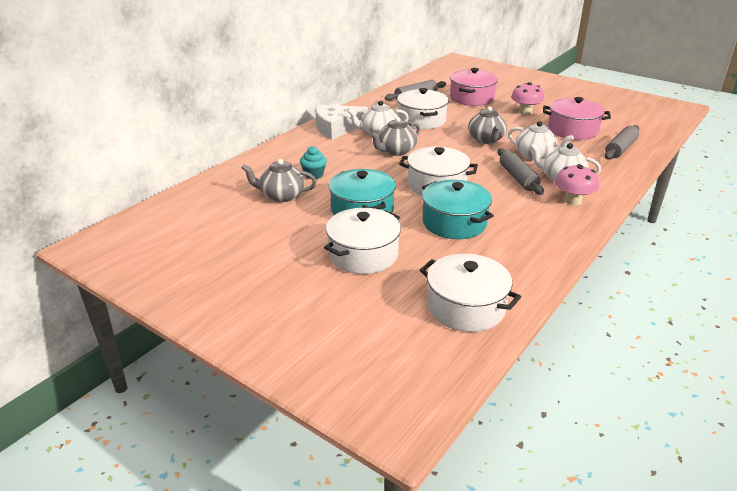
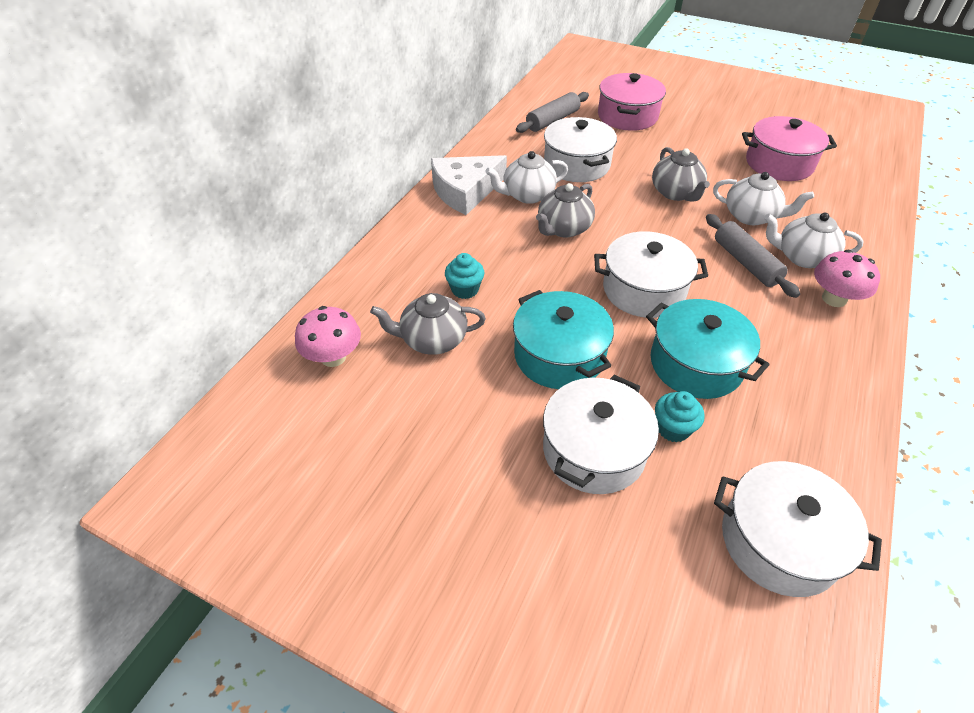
camera: 10 degrees left, 15 degrees up
(422, 250) = (673, 428): none -> turquoise cupcake
(525, 112) = (706, 135): pink mushroom -> pink mushroom (333, 357)
(620, 149) = (852, 192): grey rolling pin -> none

